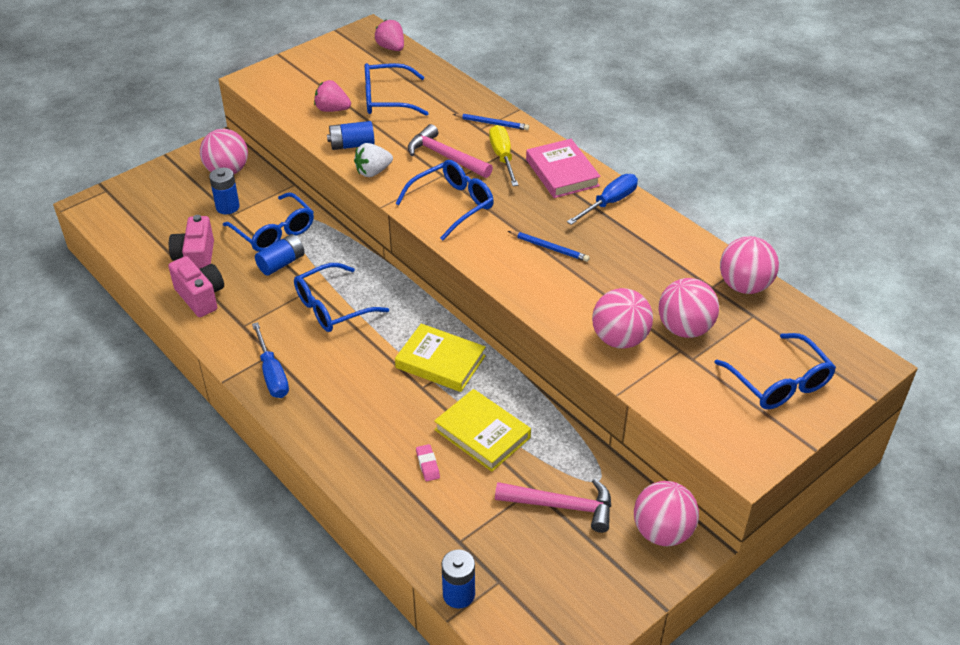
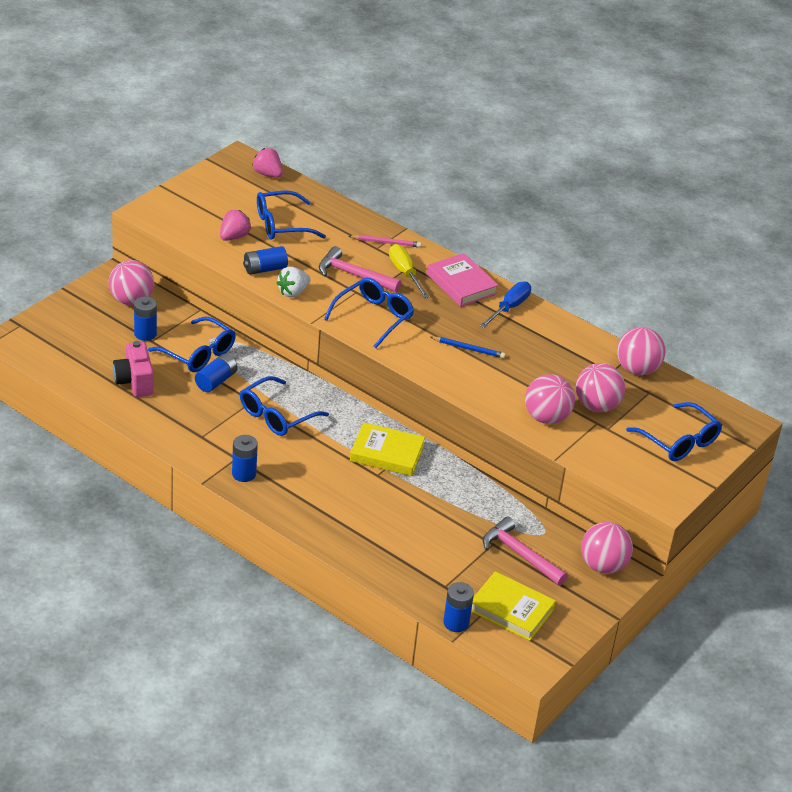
camera: 15 degrees left, 5 degrees down
(201, 297) = (153, 415): pink camera -> none
(272, 374) = (244, 474): blue screwdriver -> blue battery
(332, 109) = (234, 237): pink strawberry -> pink strawberry turned 120 degrees clockwise
(427, 465) = (401, 533): pink eraser -> none
(482, 434) = (439, 506): yellow book -> yellow book (511, 610)
(492, 123) = (386, 243): blue pencil -> pink pencil
(562, 506) = (519, 554): pink hammer -> pink hammer turned 135 degrees counterclockwise

